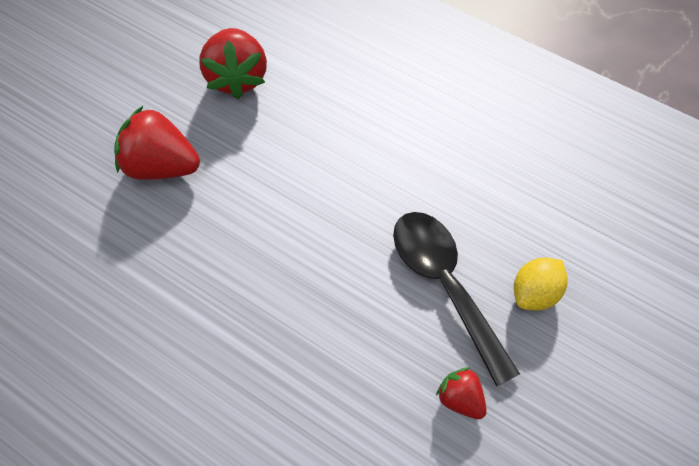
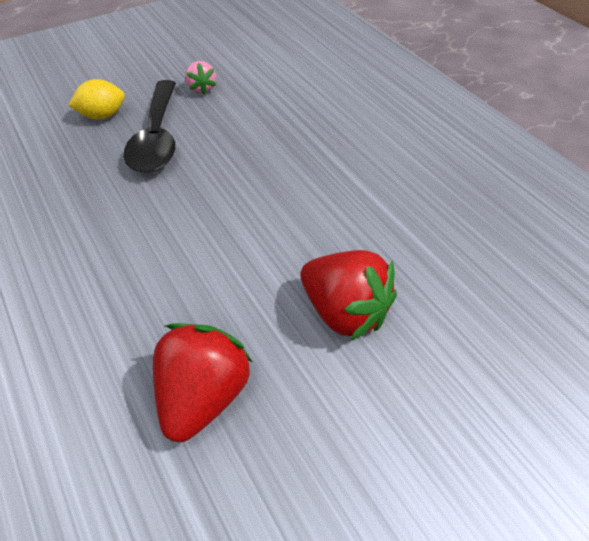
camera: 155 degrees left, 10 degrees down
(460, 399) = (201, 88): red strawberry -> pink strawberry

